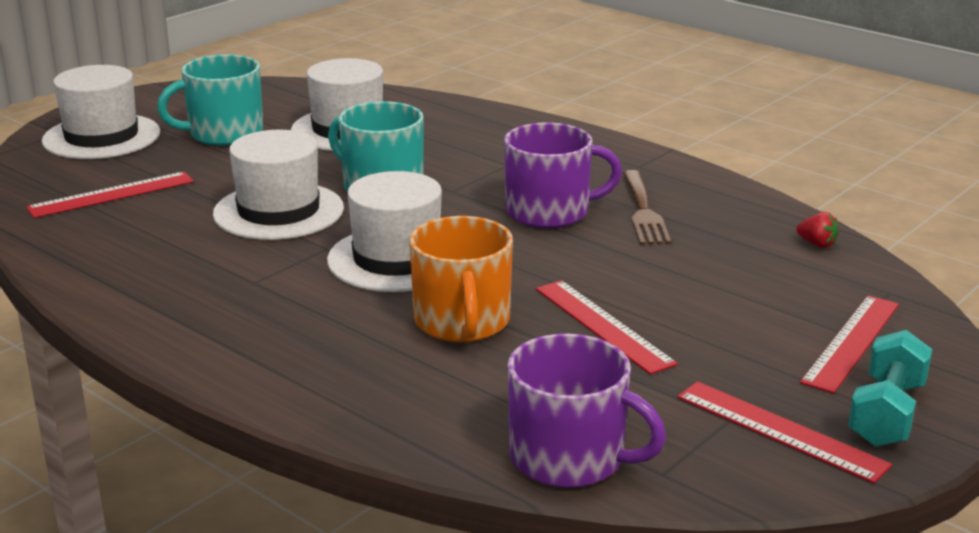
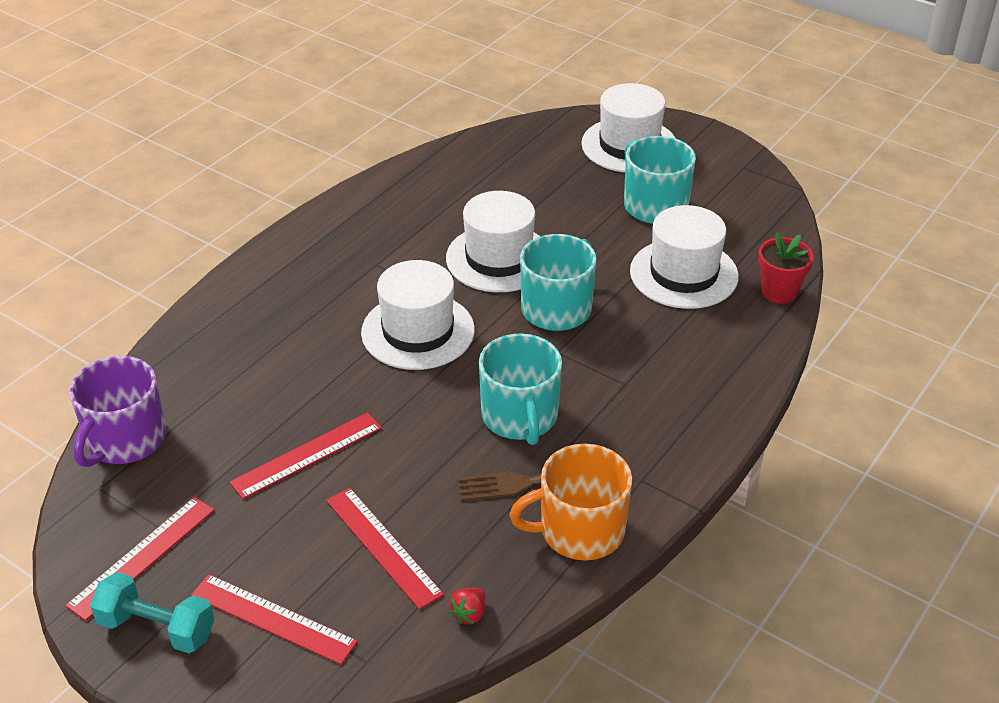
camera: 85 degrees right, 15 degrees up
(111, 195) = (517, 173): red ruler -> red ruler (383, 546)
(391, 97) = (779, 292): none -> red flower pot
(462, 322) = (314, 375): orange mug -> orange mug (580, 530)
(549, 212) = (520, 416): purple mug -> turquoise mug

